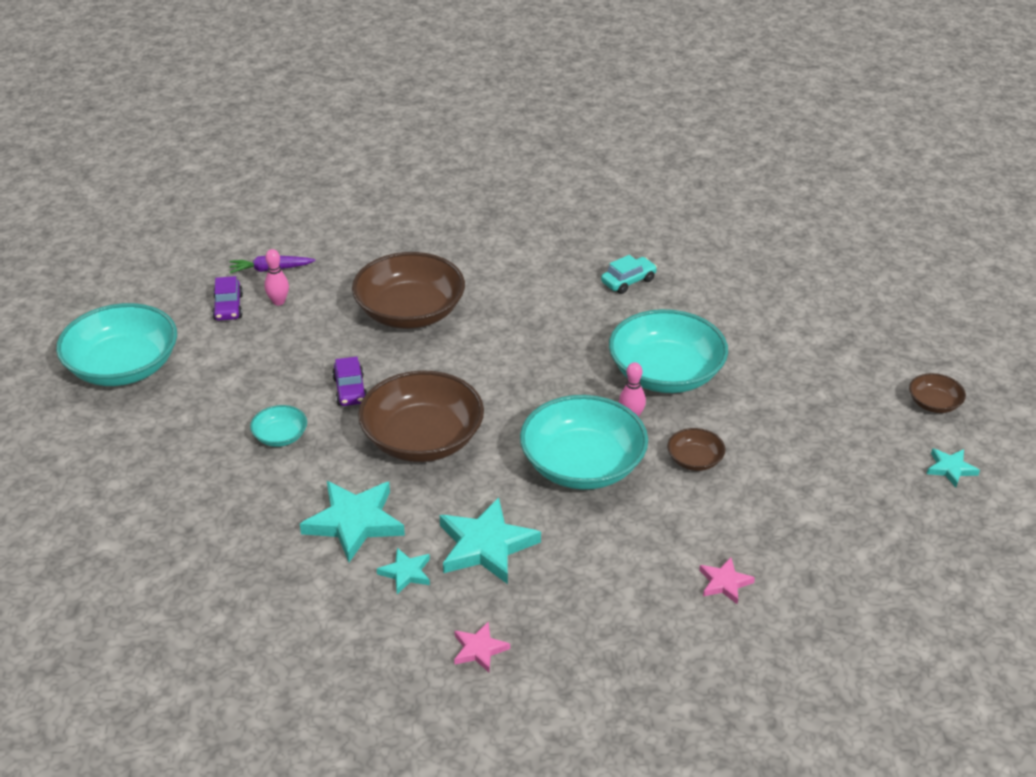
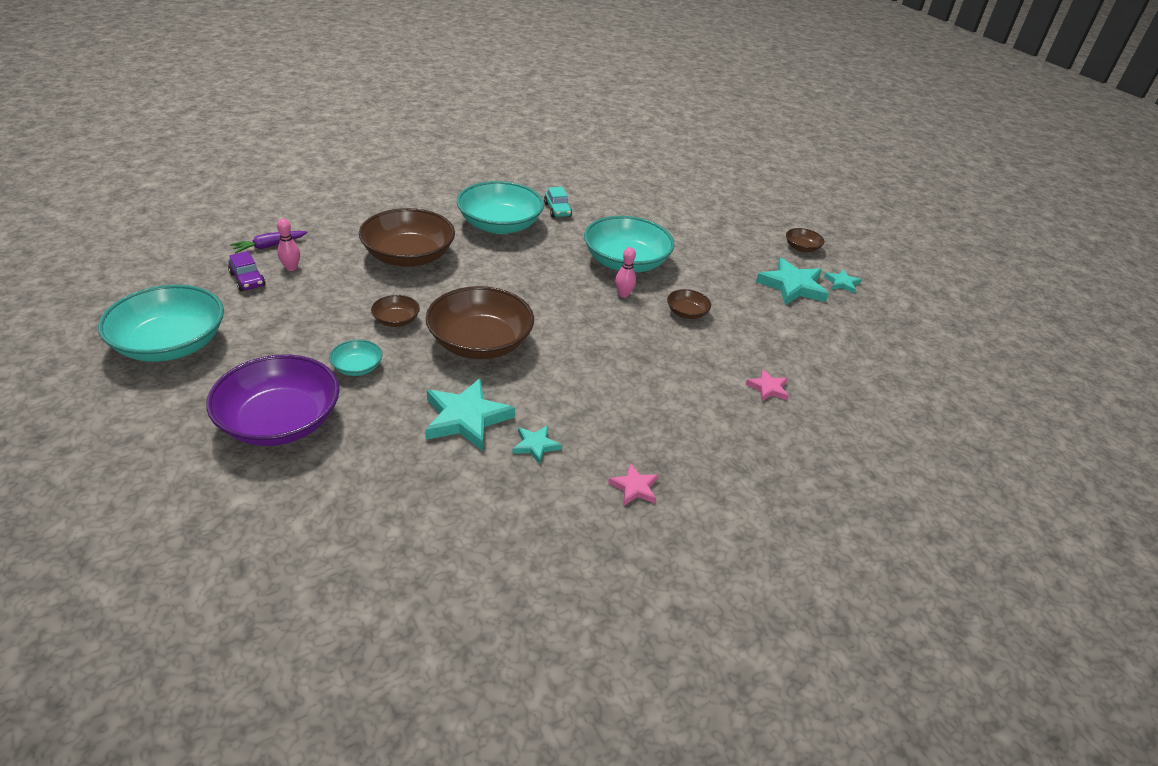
camera: 30 degrees left, 0 degrees up
(178, 476) = (280, 421): none -> purple bowl
(350, 390) = (396, 320): purple car -> brown bowl
(486, 546) = (584, 408): turquoise star -> turquoise star (792, 286)
(582, 465) = (613, 333): turquoise bowl -> turquoise bowl (500, 225)
(628, 281) = (557, 210): turquoise car -> turquoise car turned 135 degrees clockwise

